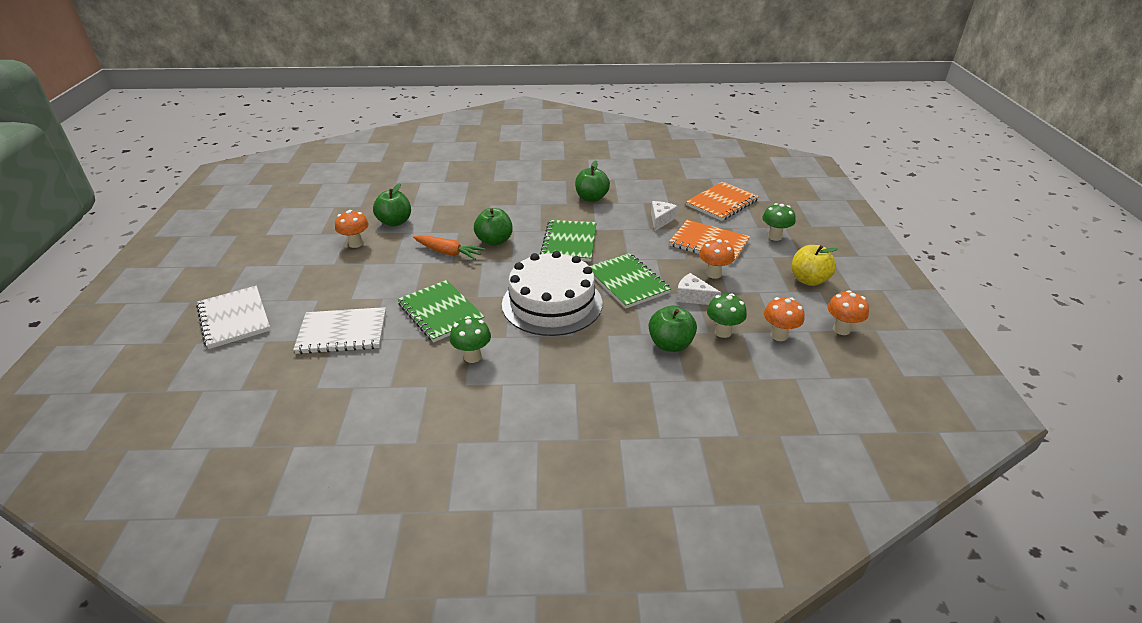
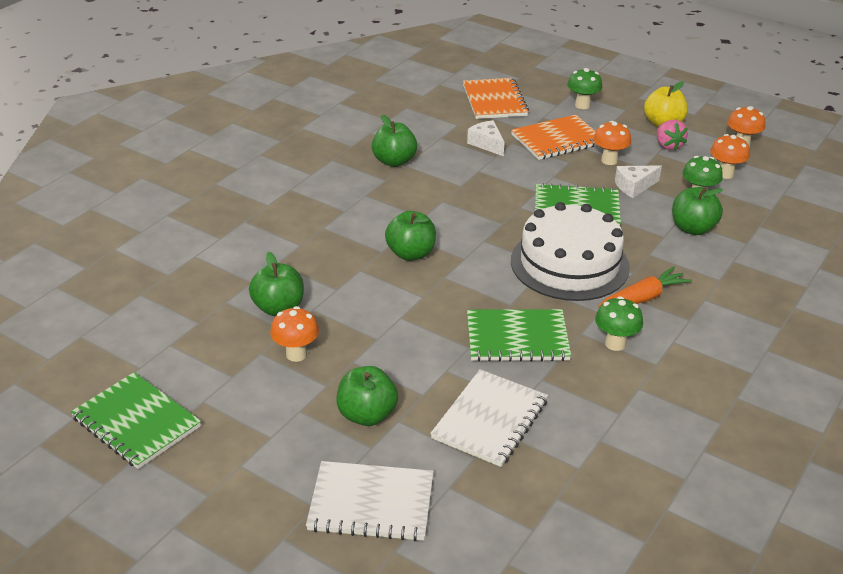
camera: 55 degrees left, 0 degrees up
(315, 287) = (367, 415): none -> green apple
(448, 253) = (400, 292): orange carrot -> orange carrot (643, 298)
(569, 242) = (468, 210): green notebook -> green notebook (136, 422)
(778, 293) = (668, 146): none -> pink strawberry

